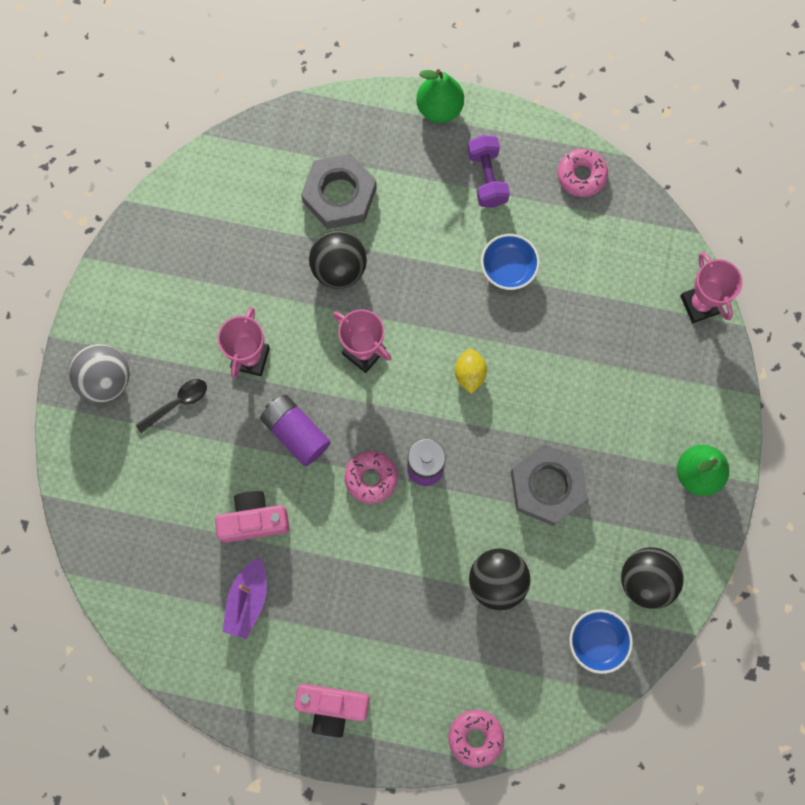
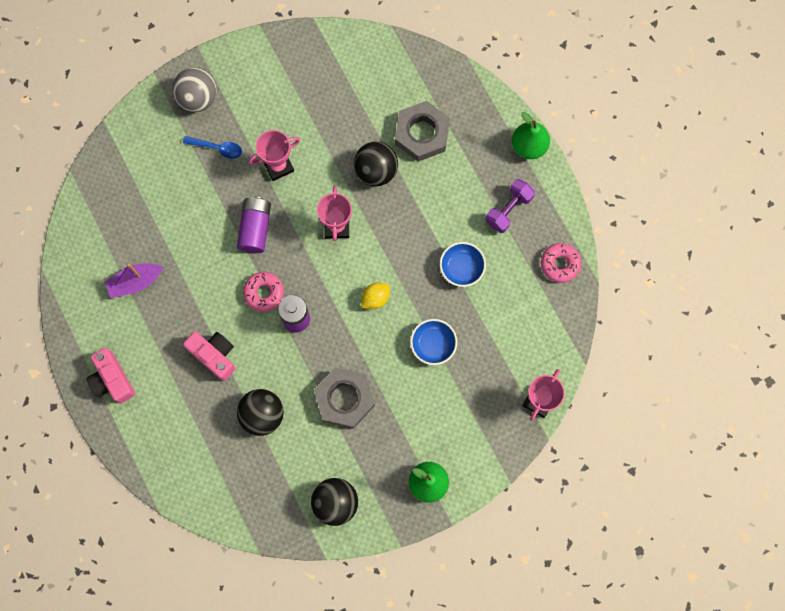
camera: 50 degrees right, 0 degrees up
(177, 403) = (217, 148): black spoon -> blue spoon
(254, 520) = (184, 247): pink camera -> pink camera (214, 355)
(475, 737) = (160, 476): pink donut -> none
(597, 641) = (274, 503): blue bowl -> blue bowl (433, 345)

